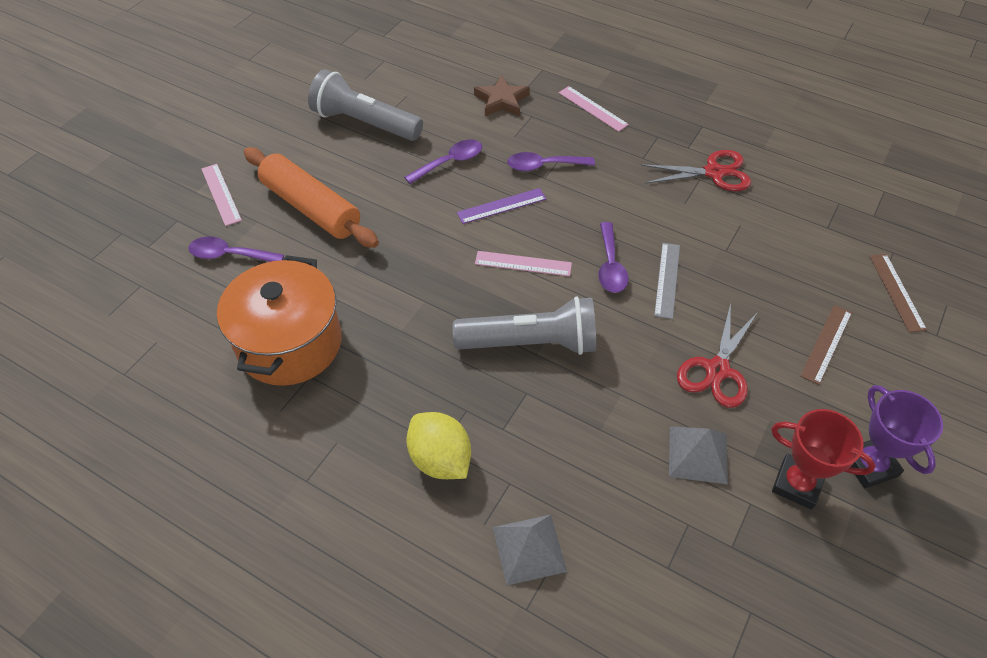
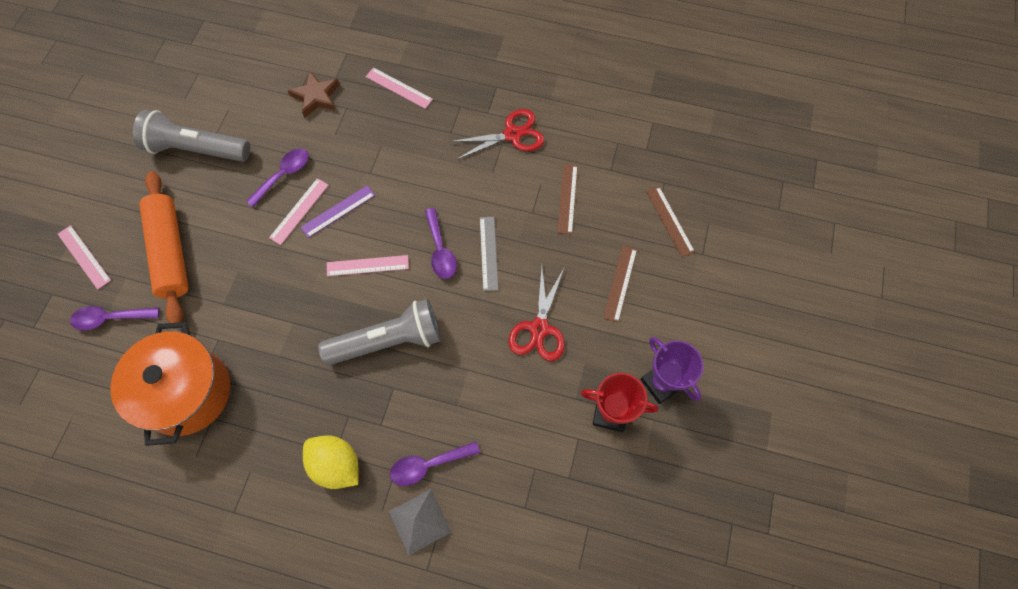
camera: 15 degrees left, 15 degrees up
(311, 208) = (170, 252): orange rolling pin -> orange rolling pin turned 45 degrees clockwise
(458, 197) = (299, 211): none -> pink ruler
(544, 166) = (367, 160): purple spoon -> purple spoon (428, 465)
(698, 454) = (534, 407): grey pyramid -> none
(771, 245) = (567, 198): none -> brown ruler

